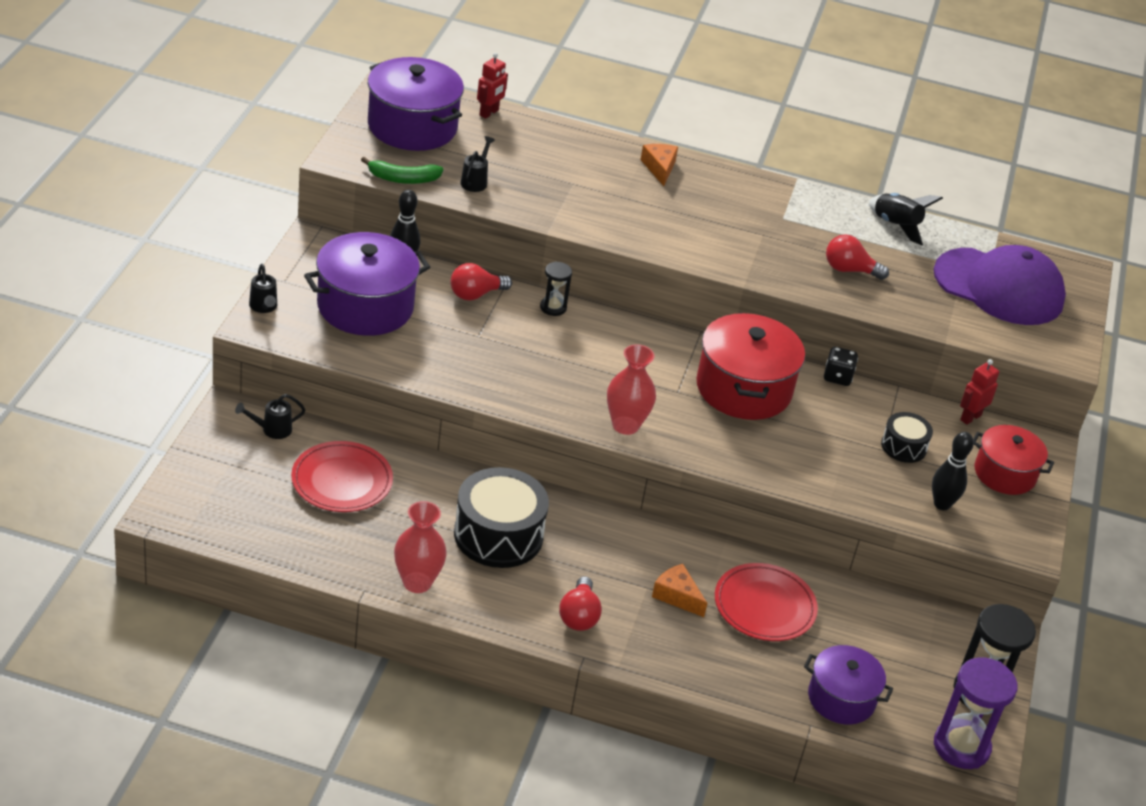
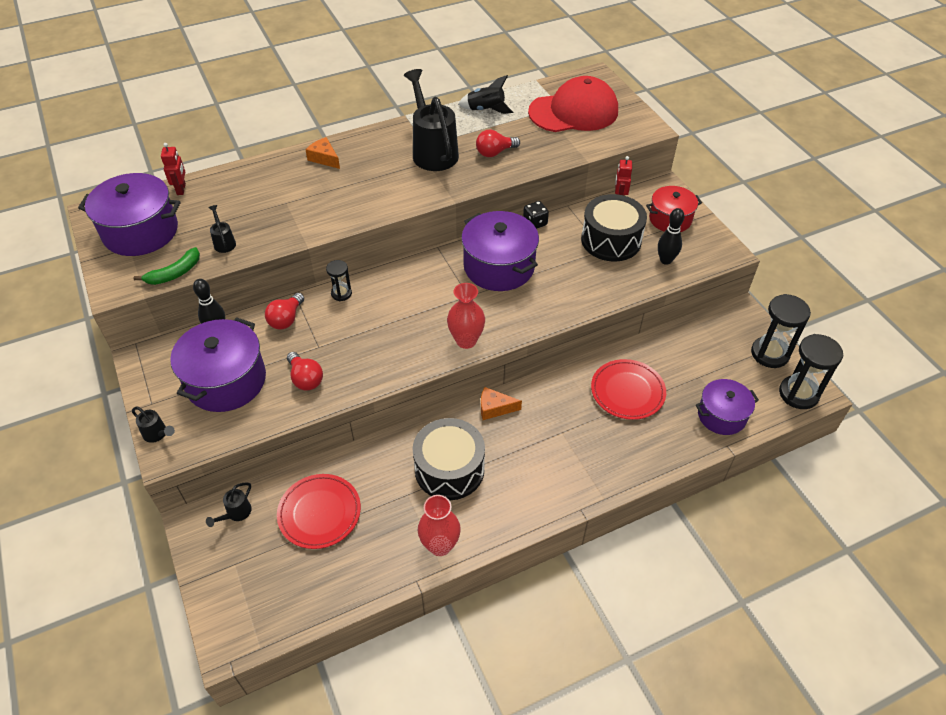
camera: 35 degrees left, 10 degrees up
(579, 616) = (549, 484): red light bulb -> red light bulb (305, 379)
(677, 596) = (581, 424): orange cheese -> orange cheese (494, 408)
(743, 389) = (499, 267): red pot -> purple pot
(782, 228) = (433, 151): none -> black watering can
(903, 446) = (611, 240): black drum -> black drum, size x1.88
(961, 746) = (798, 394): purple hourglass -> black hourglass
(999, 287) = (574, 112): purple cap -> red cap

